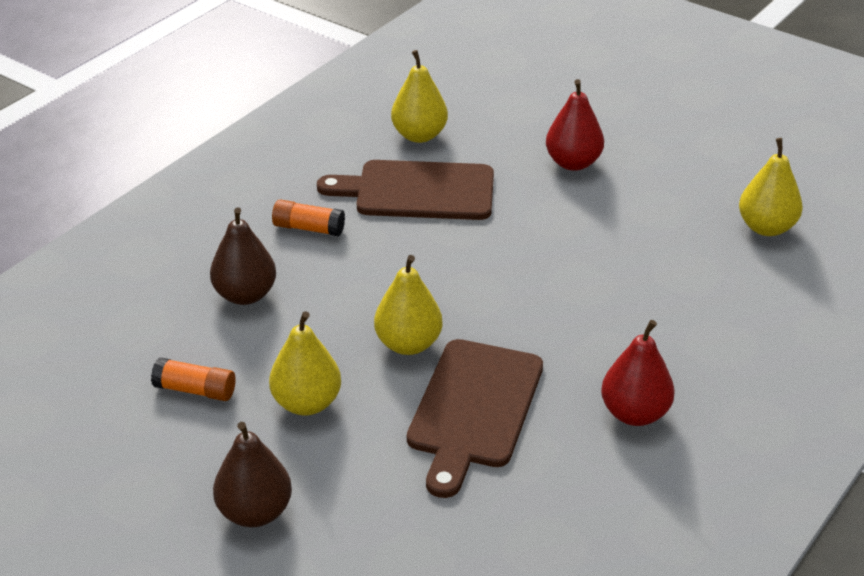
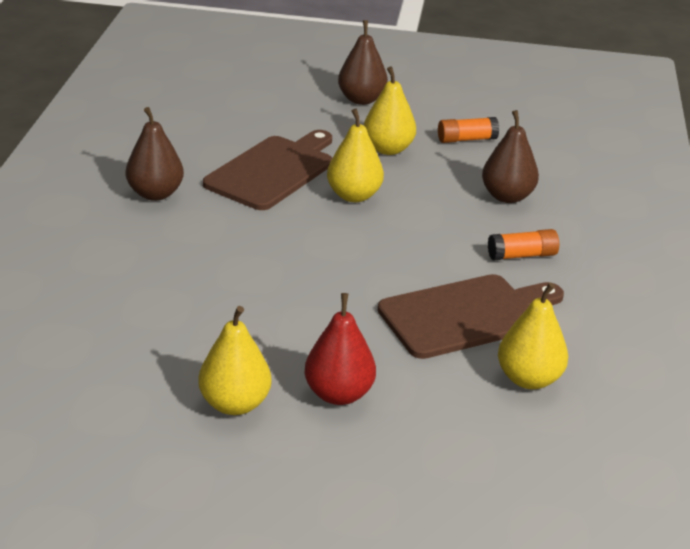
camera: 150 degrees right, 5 degrees down
(474, 409) = (273, 171): brown cutting board -> brown cutting board turned 45 degrees clockwise
(635, 413) = (155, 194): red pear -> brown pear
(766, 227) = (90, 375): yellow pear -> yellow pear (235, 404)

